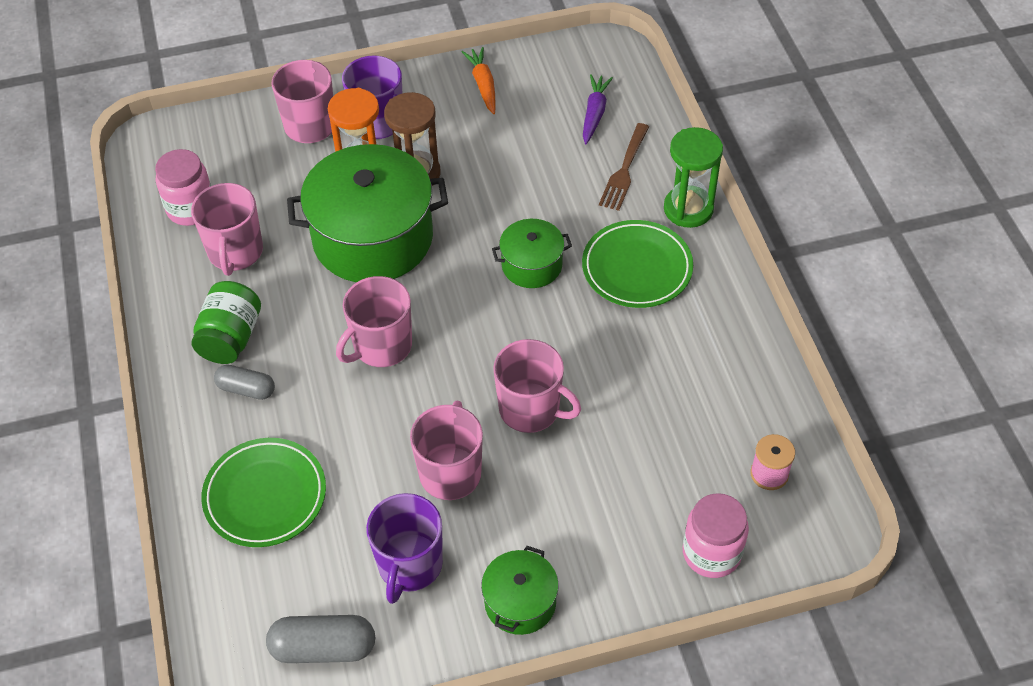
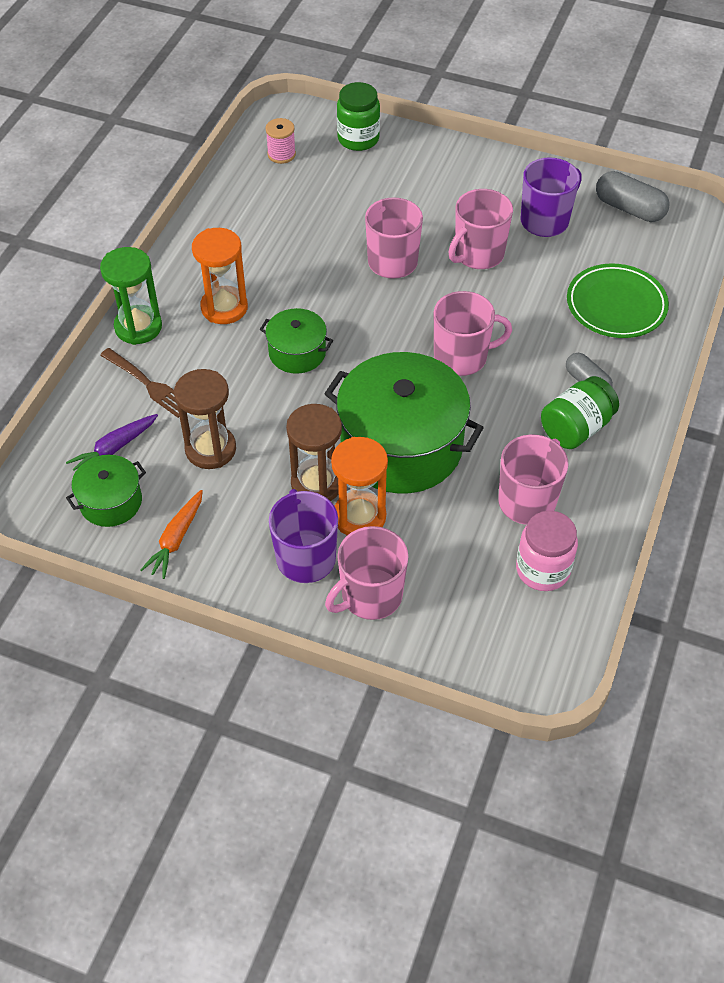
camera: 145 degrees left, 0 degrees up
(520, 602) = (492, 172): green pot -> green pot (111, 502)
(522, 152) = (210, 449): none -> brown hourglass
(624, 170) = (148, 384): brown fork -> brown fork turned 75 degrees clockwise
(637, 268) = (224, 307): green plate -> orange hourglass
(711, 553) = (358, 139): pink jar -> green jar

